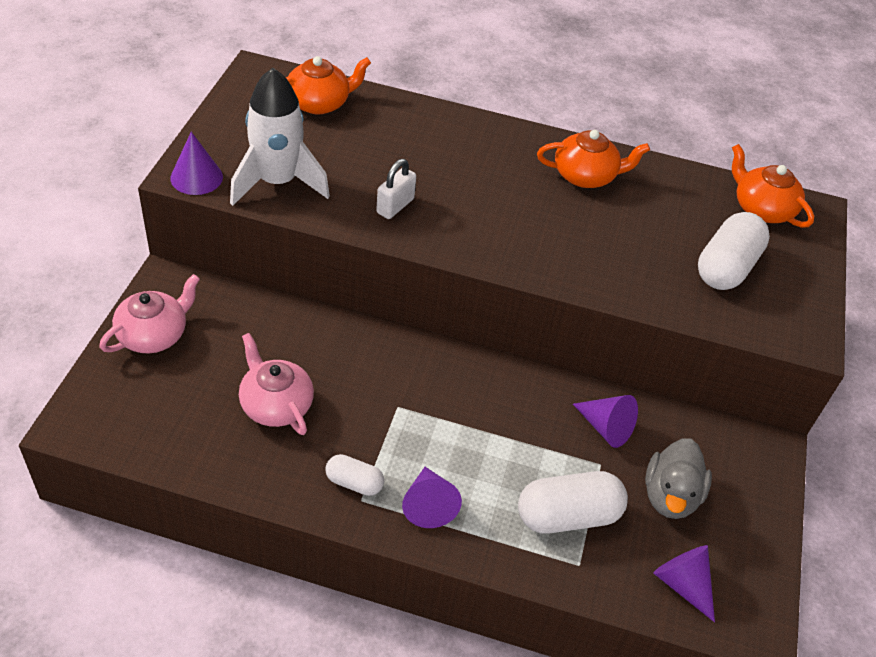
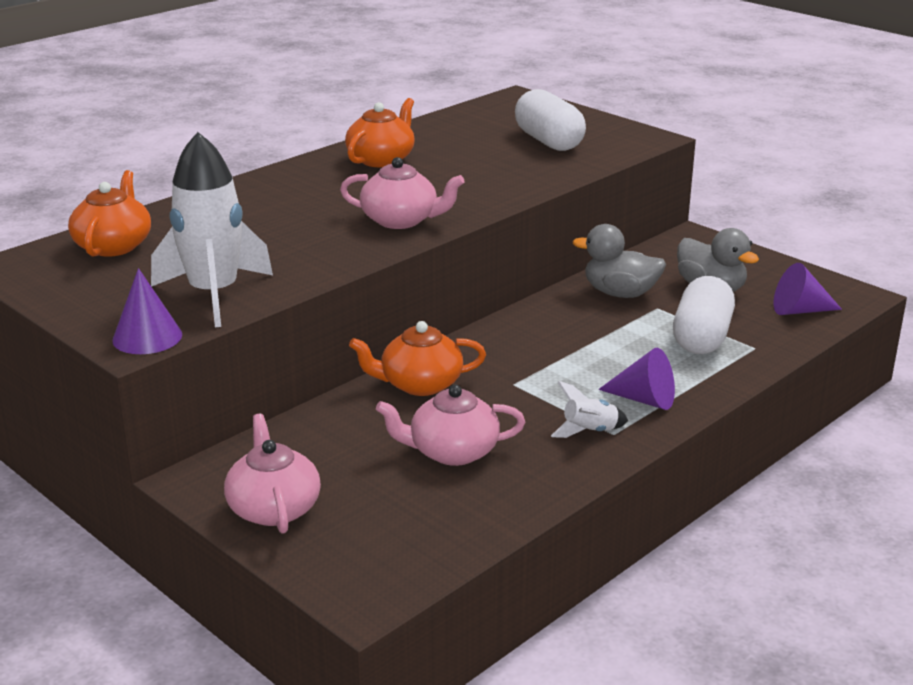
camera: 55 degrees left, 20 degrees down
(354, 482) = (590, 432): white capsule -> white rocket
(395, 206) = (323, 246): white padlock -> none
(475, 232) = (401, 220): none -> pink teapot
(606, 428) = (620, 293): purple cone -> grey duck
(761, 209) = (496, 112): orange teapot -> orange teapot (419, 384)

